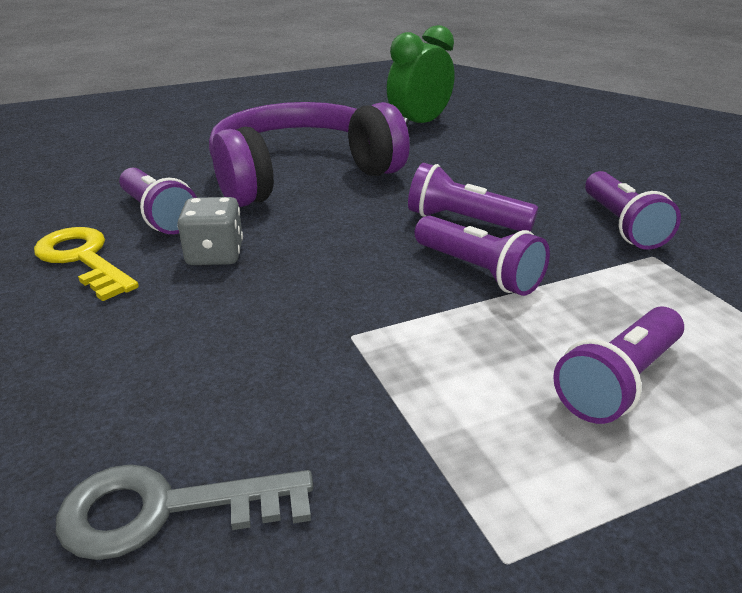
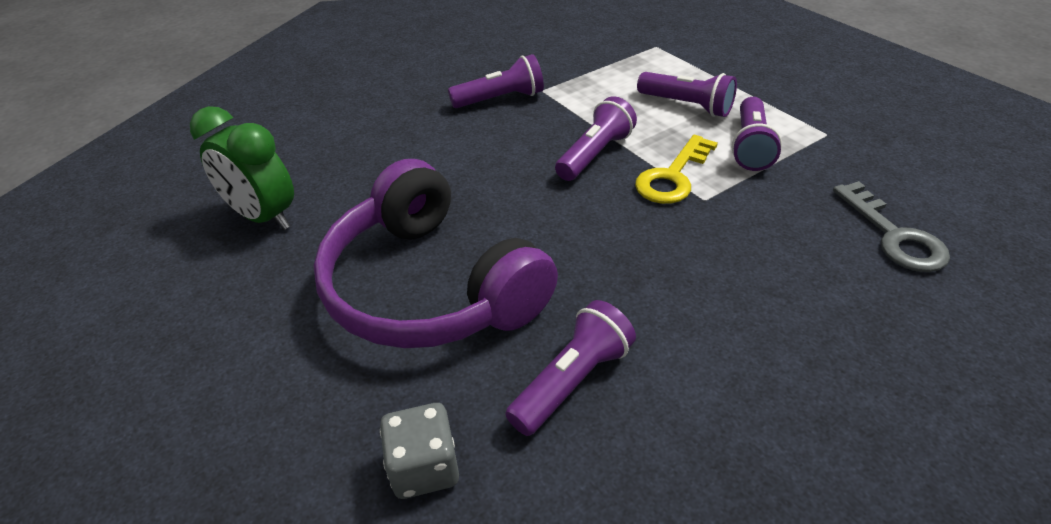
camera: 100 degrees left, 10 degrees up
(83, 259) = (691, 406): yellow key -> yellow key (673, 176)
(215, 255) = (635, 302): grey dice -> grey dice (424, 467)
(465, 221) = (516, 166): purple flashlight -> purple flashlight (750, 146)

